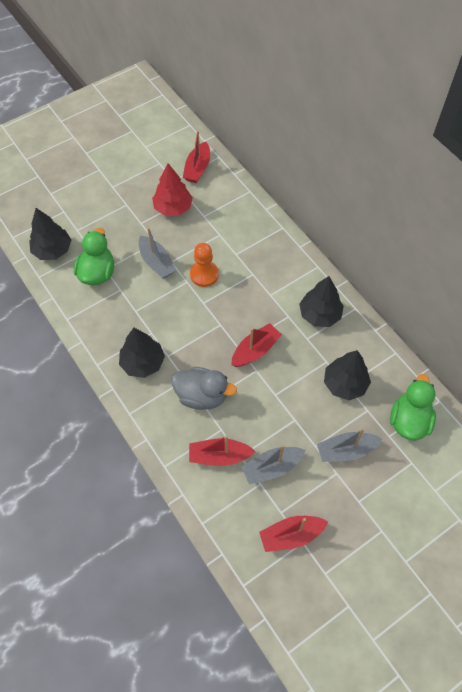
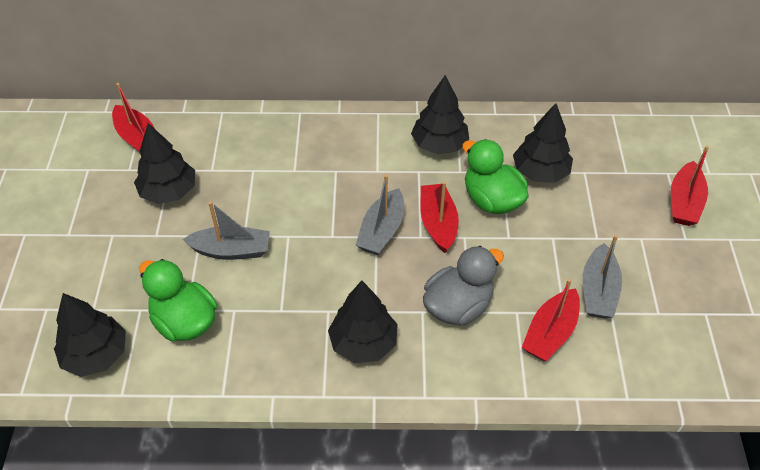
camera: 55 degrees left, 10 degrees down
(173, 208) = (169, 191): red tree -> black tree
(204, 274) = (294, 214): orange pawn -> none
(291, 535) = (692, 319): red boat -> red boat (684, 202)
(346, 450) = (620, 215): grey boat -> grey boat (381, 231)
(409, 420) = (619, 148): green duck -> green duck (492, 200)

